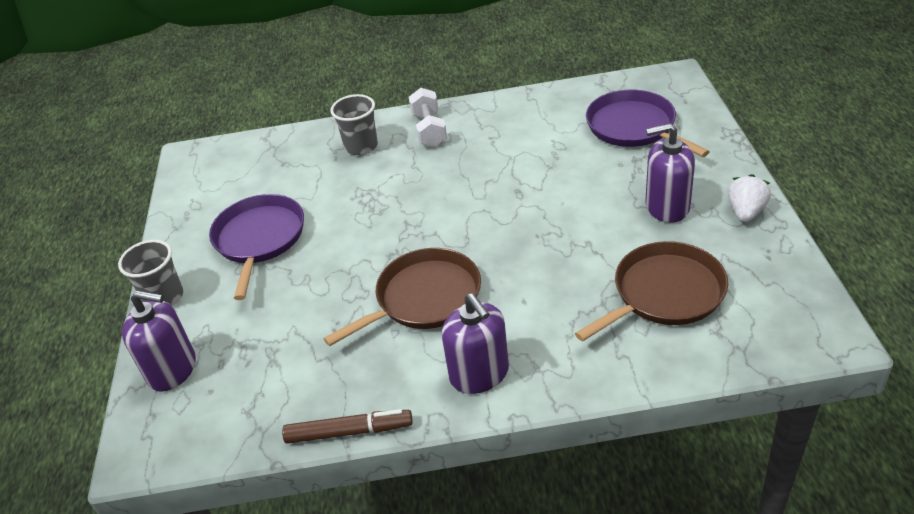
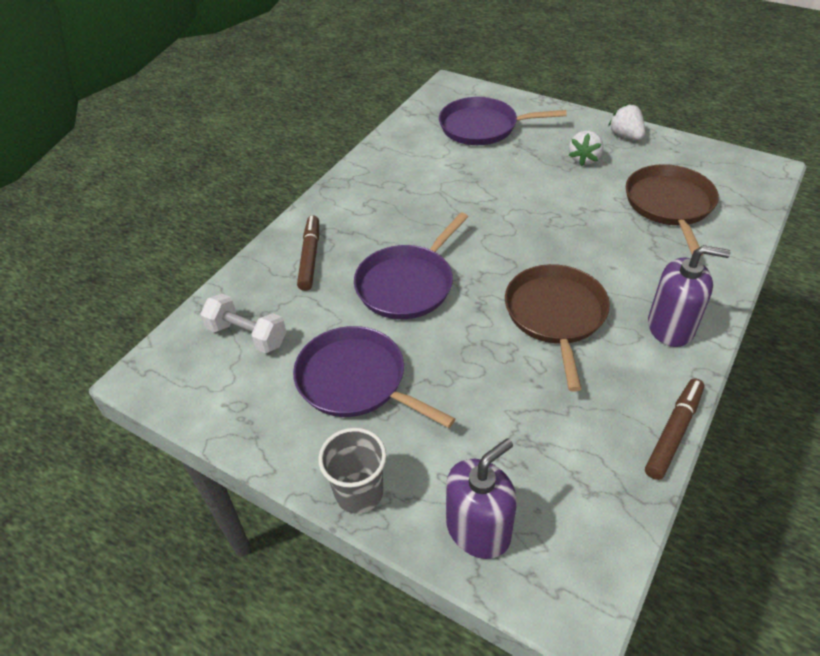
camera: 55 degrees left, 5 degrees up
(361, 146) = (310, 257): grey cup -> brown marker
(380, 205) = (408, 284): none -> purple pan
(429, 130) = (344, 212): white dumbbell -> white dumbbell (247, 335)
(667, 206) = (584, 159): purple soap dispenser -> white strawberry

